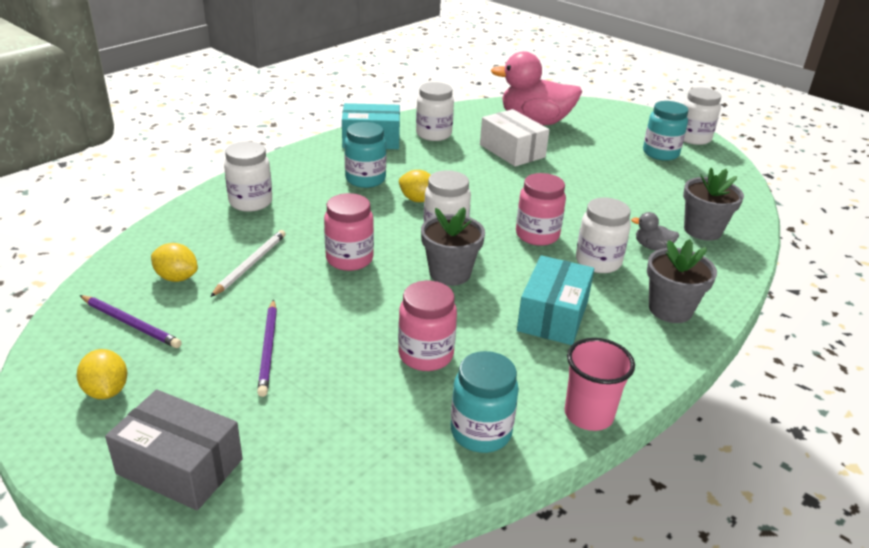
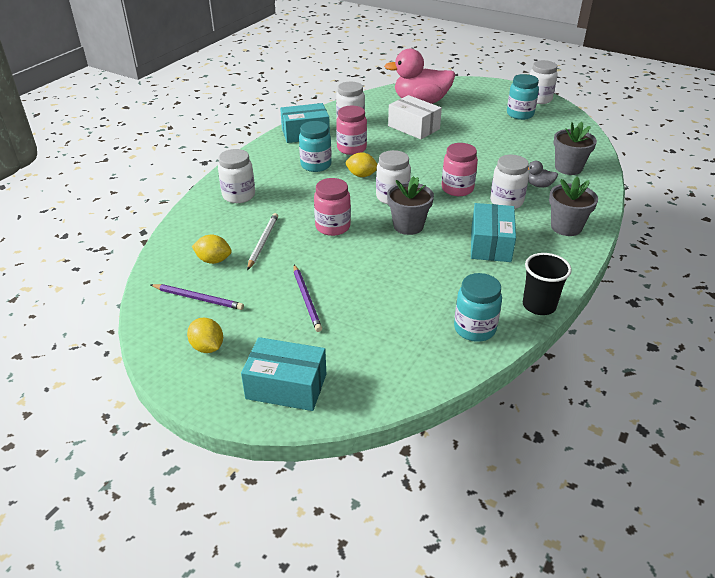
camera: 10 degrees left, 5 degrees up
(180, 466) = (286, 386): grey box -> turquoise box
(425, 355) = (416, 285): pink jar -> pink jar (351, 148)
(588, 415) = (539, 305): pink cup -> black cup

